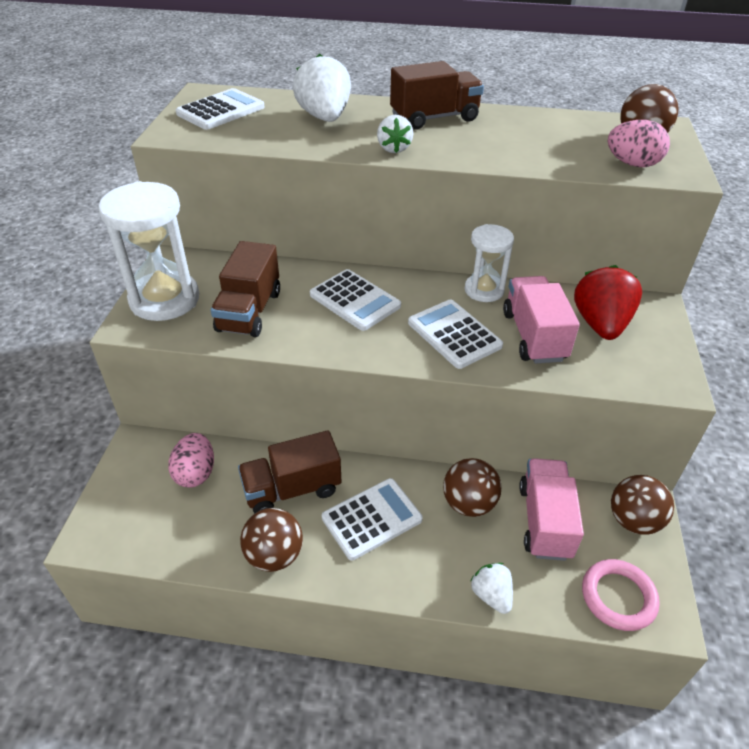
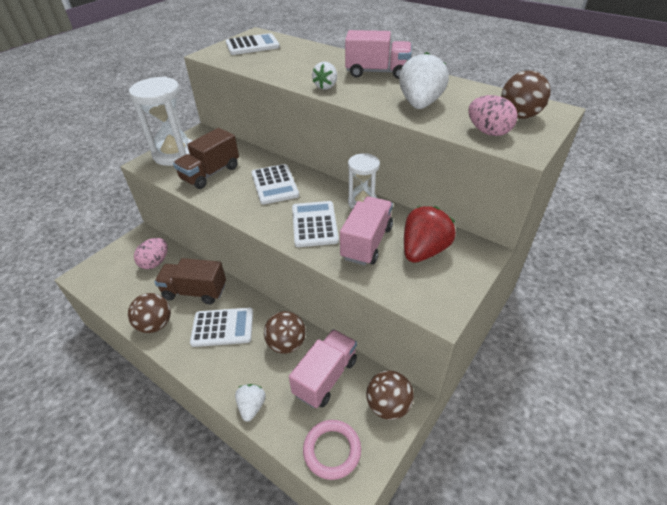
camera: 30 degrees right, 0 degrees up
(324, 118) = (307, 60): white strawberry -> white strawberry (420, 104)
(434, 118) = (377, 72): brown truck -> pink truck

